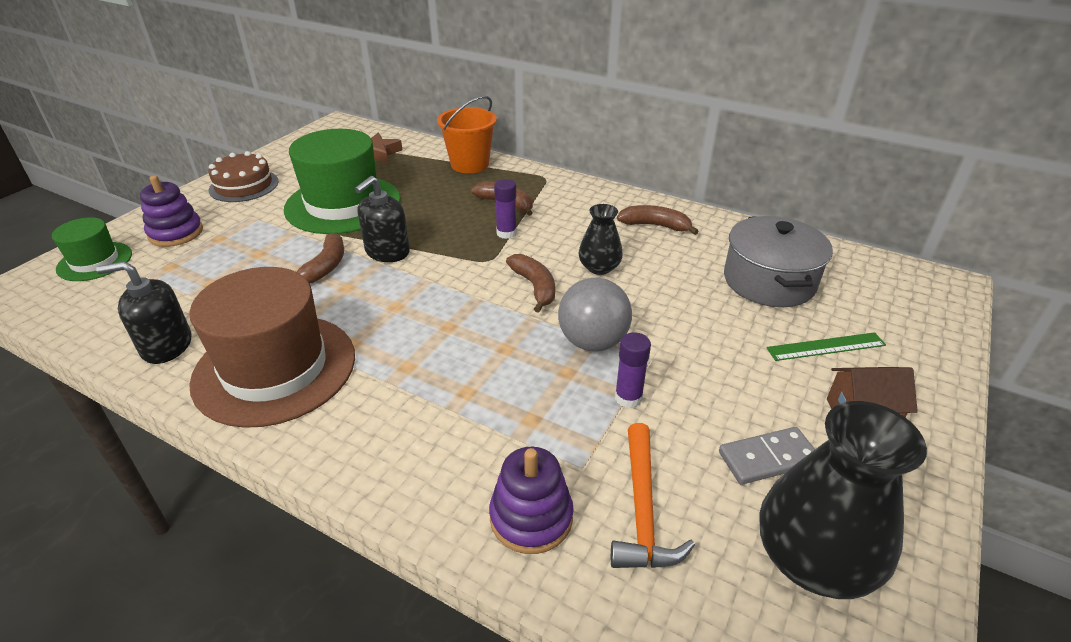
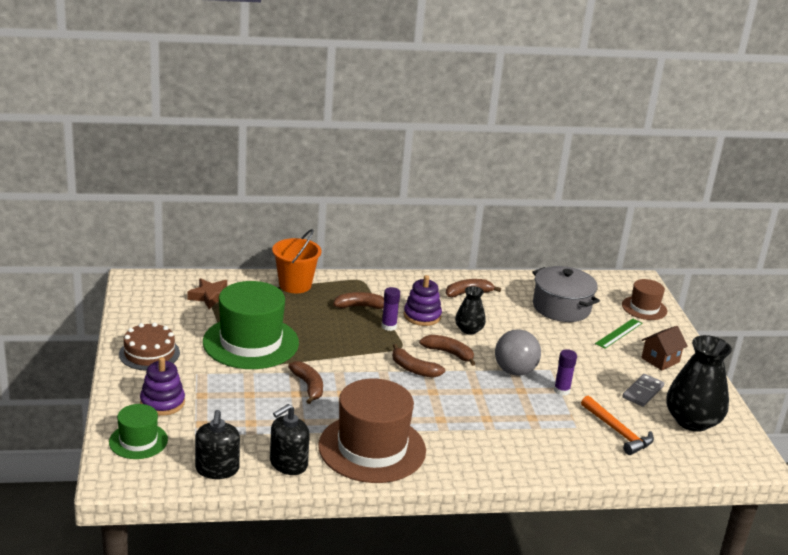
camera: 40 degrees left, 10 degrees down
(387, 252) = (333, 363): black soap dispenser -> black soap dispenser (217, 469)
(465, 290) = (413, 369): none -> brown banana
(531, 517) = (580, 453): purple stacking toy -> purple stacking toy (422, 316)
(913, 324) = (644, 308): none -> brown hat

